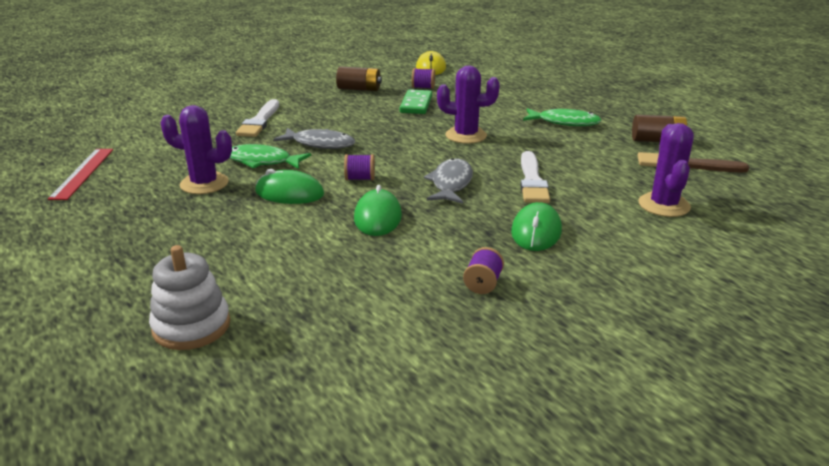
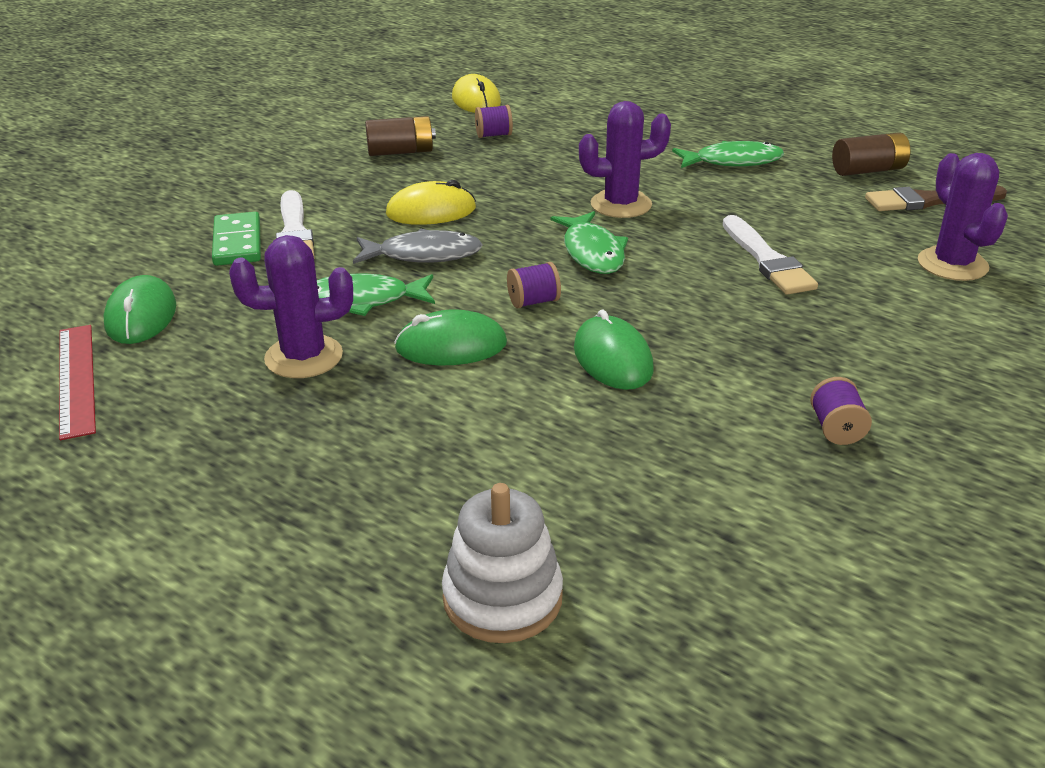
camera: 20 degrees left, 5 degrees up
(346, 122) = (431, 211): none -> yellow mouse
(416, 104) = (508, 165): green domino -> green domino (237, 243)
(422, 158) = (592, 252): none -> green fish
(451, 183) = (665, 285): grey fish -> none
(536, 231) = (836, 335): green mouse -> green mouse (141, 316)

